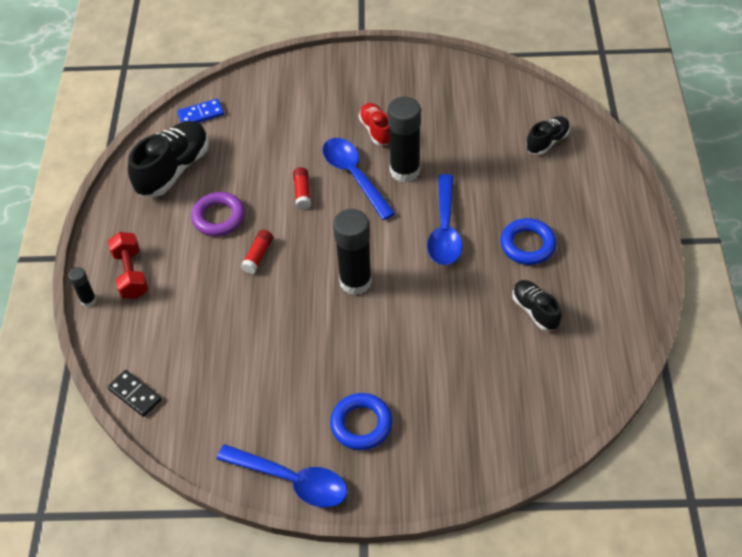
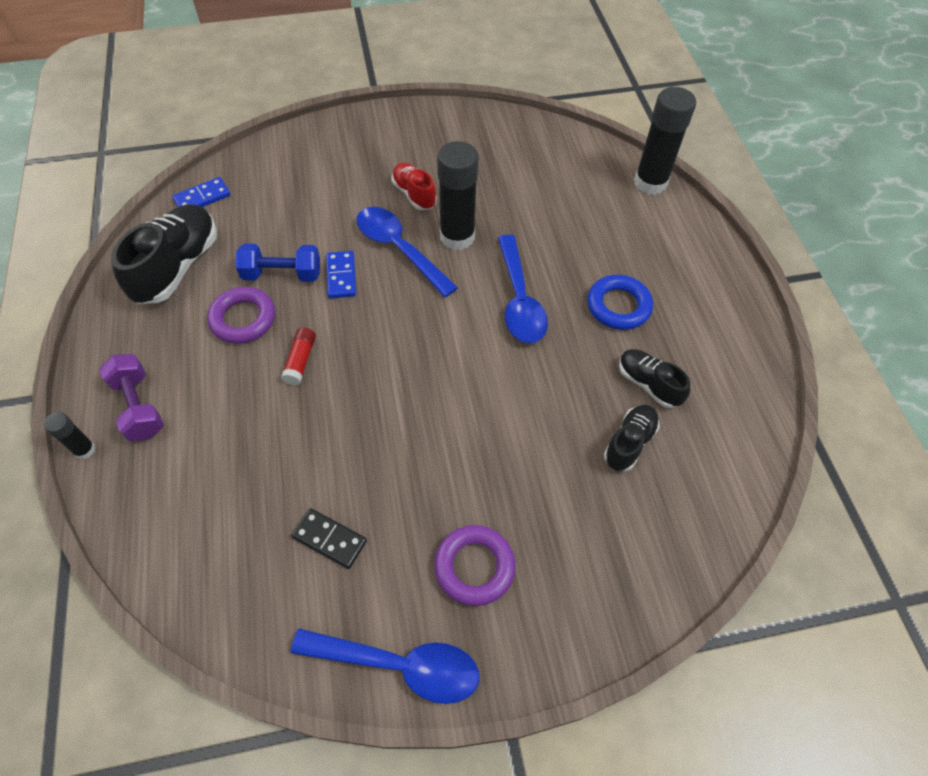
camera: 15 degrees left, 5 degrees up
(131, 274) = (139, 406): red dumbbell -> purple dumbbell
(135, 394) = (164, 574): black domino -> black domino (330, 539)
(255, 185) = (282, 274): none -> blue dumbbell
(302, 193) = (341, 276): red glue stick -> blue domino
(355, 281) = (427, 377): black glue stick -> black glue stick (650, 182)
(361, 424) = (474, 567): blue ring -> purple ring
(547, 142) = (608, 187): black shoe -> black shoe (629, 443)

